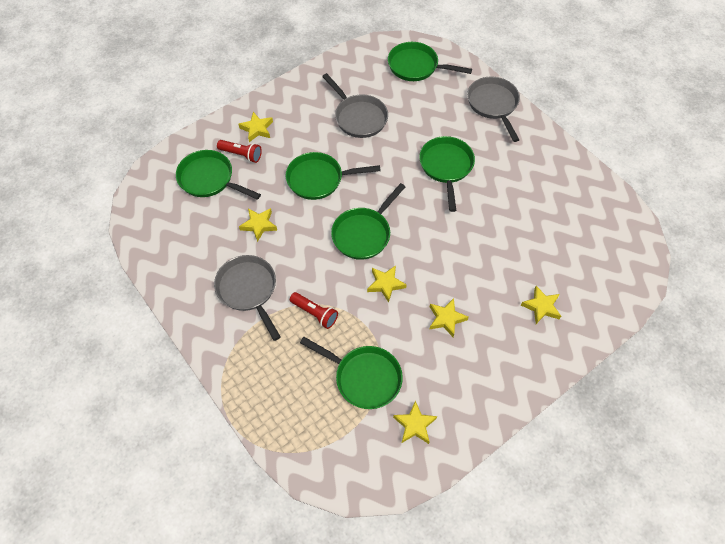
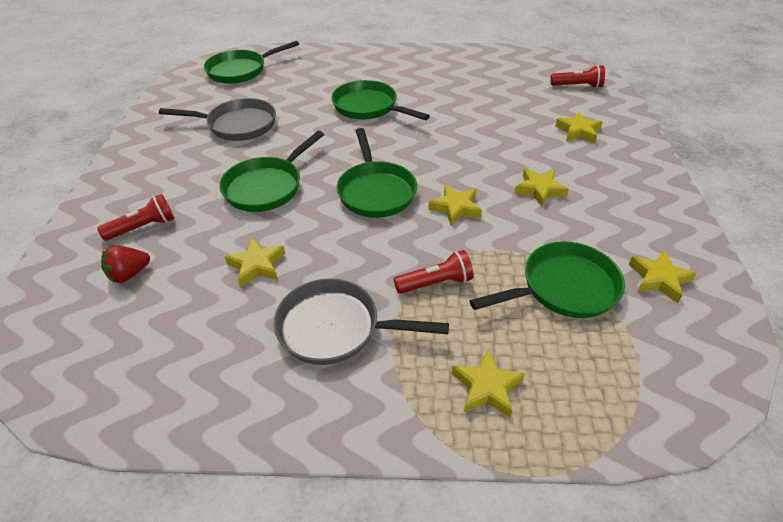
camera: 50 degrees left, 15 degrees down
(209, 179) = (129, 274): green pan -> red strawberry
(257, 129) = (133, 197): yellow star -> yellow star (486, 387)
(493, 105) = (342, 57): grey pan -> none
(611, 274) = (577, 86): none -> red flashlight

